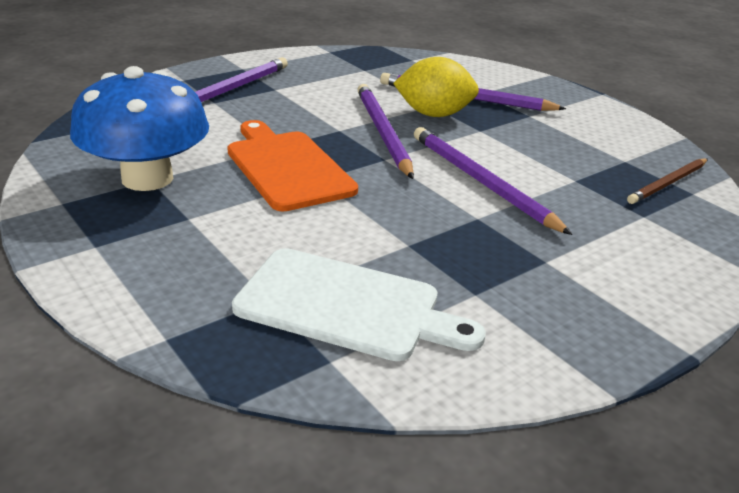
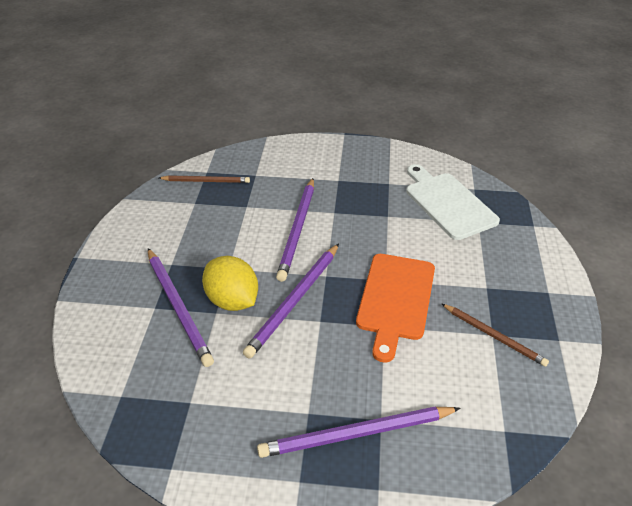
camera: 135 degrees left, 10 degrees up
(147, 178) = (494, 336): blue mushroom -> brown pencil

